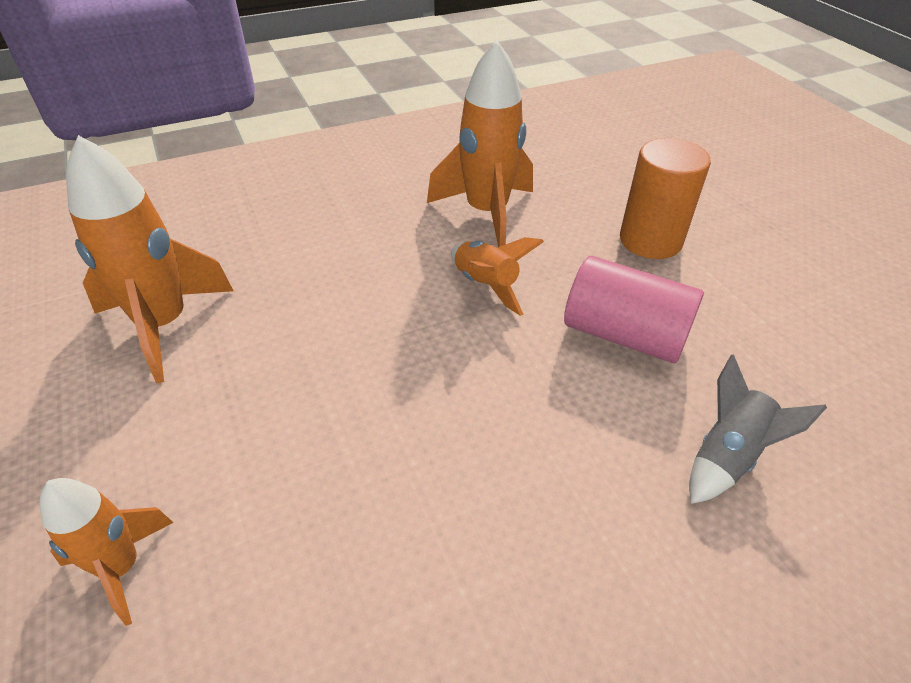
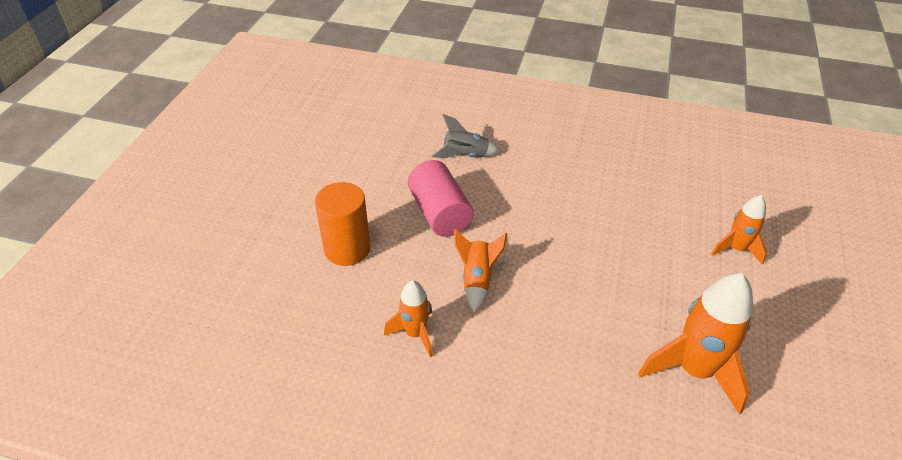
camera: 140 degrees left, 0 degrees up
(486, 213) = (415, 333): orange rocket -> orange rocket, size x0.58

